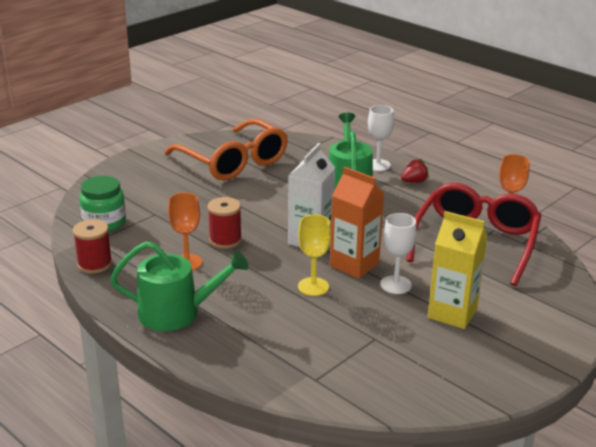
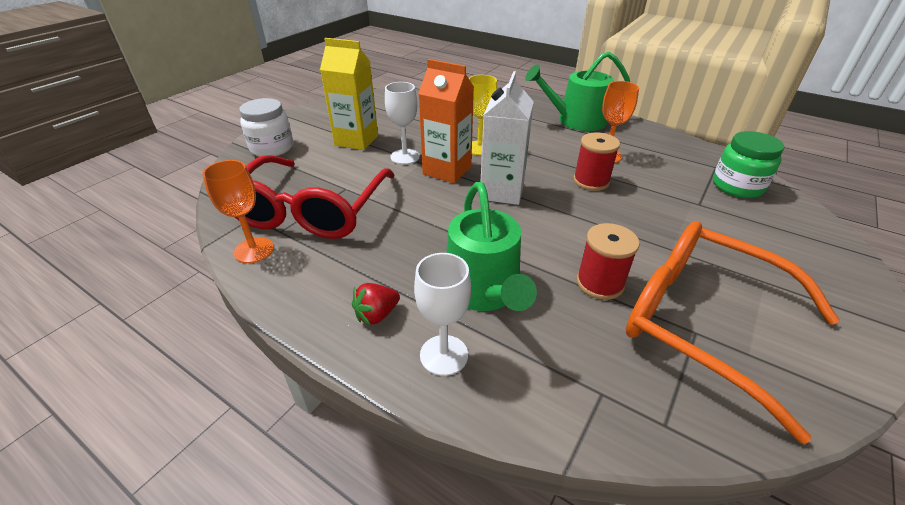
camera: 170 degrees right, 10 degrees up
(94, 264) = (684, 146): red spool -> red spool (599, 283)
(548, 313) = (272, 148): none -> white jar

